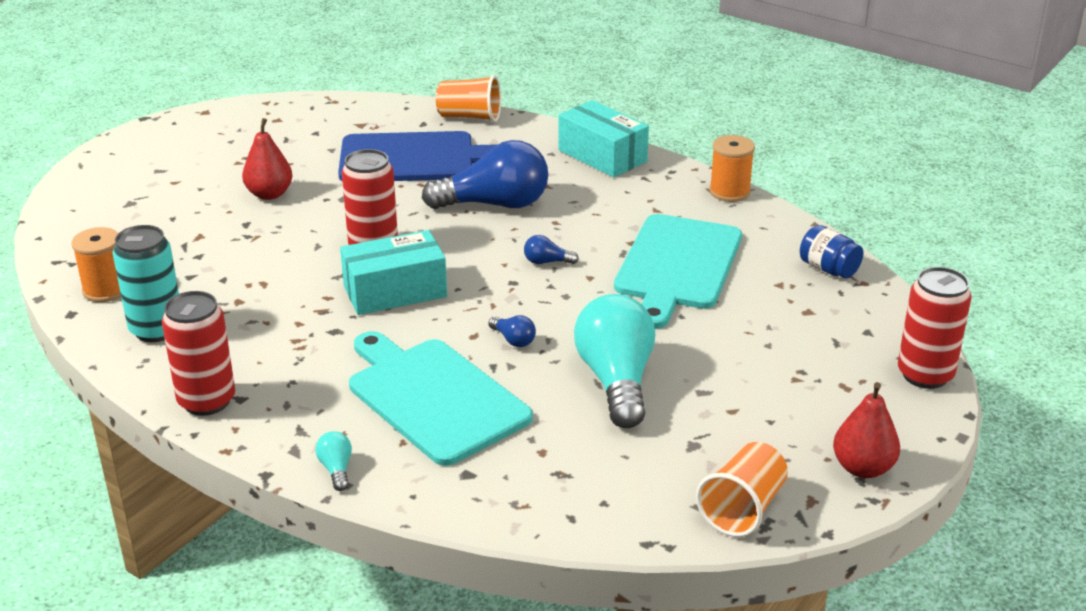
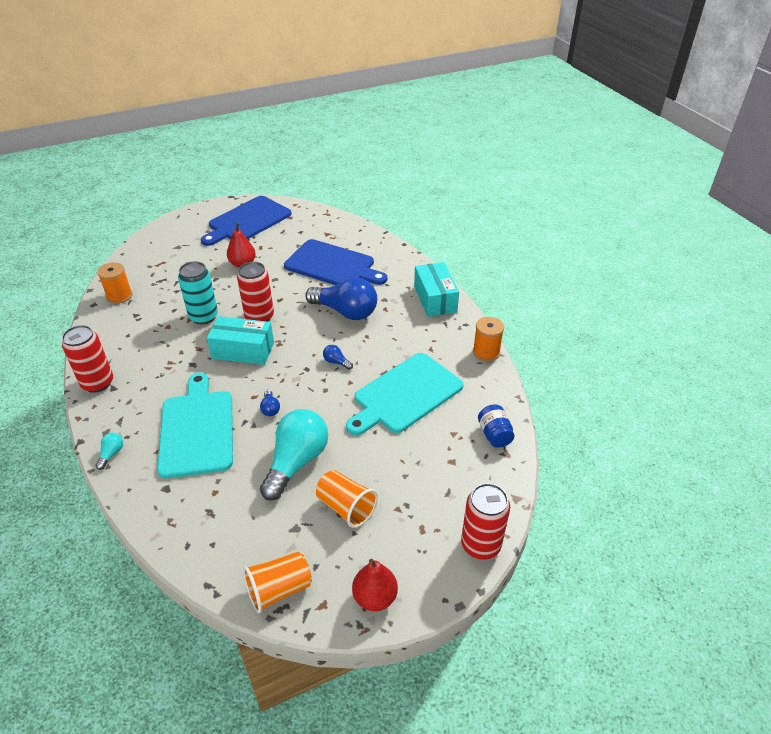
camera: 30 degrees right, 10 degrees up
(156, 329) = (118, 329): turquoise can -> turquoise can (204, 317)
(212, 141) = (247, 221): none -> blue cutting board
(470, 117) = (387, 247): orange cup -> orange cup (346, 507)

